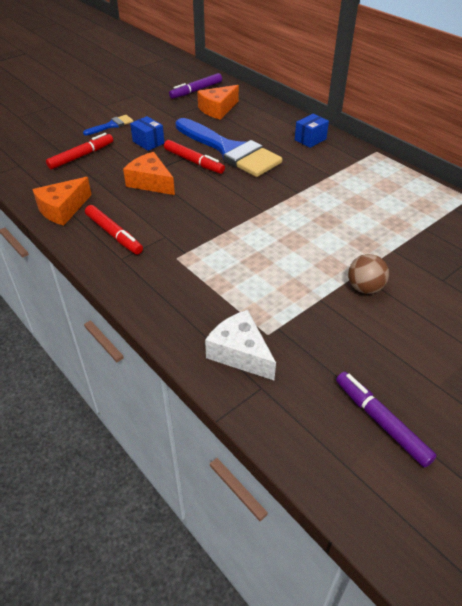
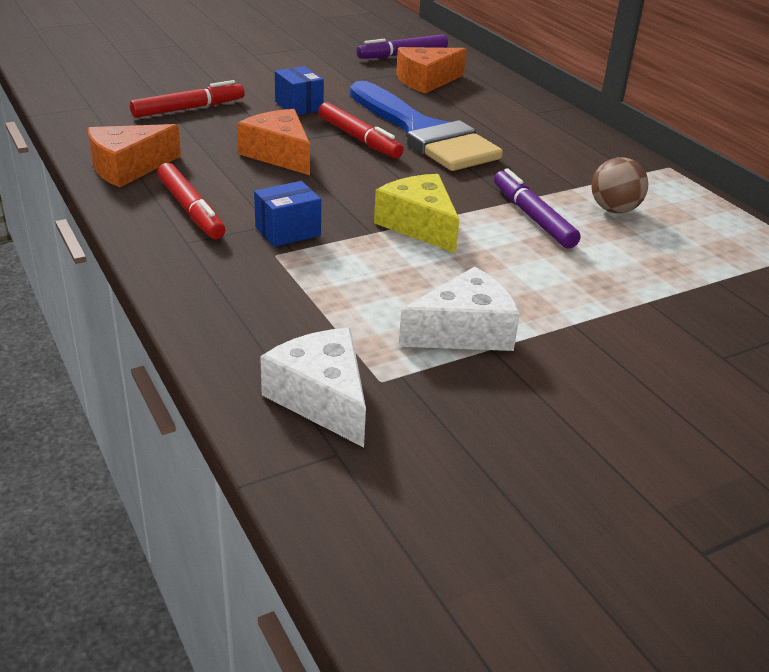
camera: 10 degrees right, 10 degrees down
(111, 125) = (252, 79): blue brush -> none
(251, 220) = (419, 225): none -> yellow cheese
(301, 291) = (464, 331): none -> white cheese
(310, 139) = (561, 137): blue box -> blue box (288, 231)
(364, 288) = (577, 345): brown ball -> brown ball (614, 210)
(381, 422) = (530, 544): purple marker -> purple marker (532, 217)

